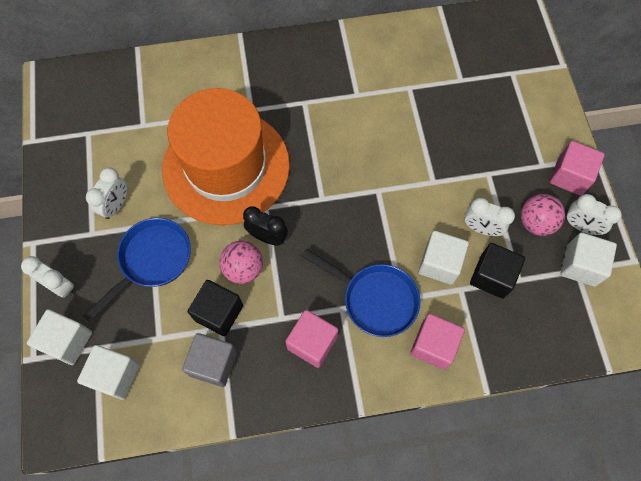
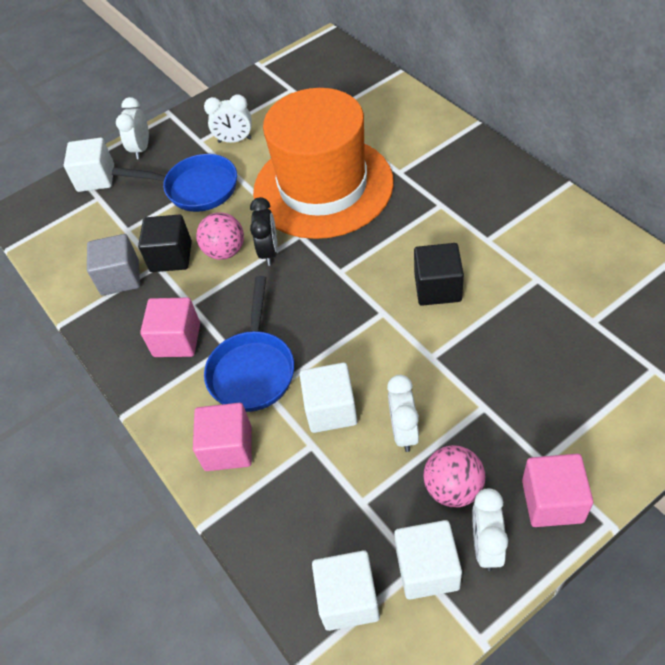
camera: 70 degrees right, 15 degrees down
(115, 375) = (80, 221): white cube -> white cube (348, 599)
(492, 276) = (347, 470): black cube -> black cube (437, 288)

